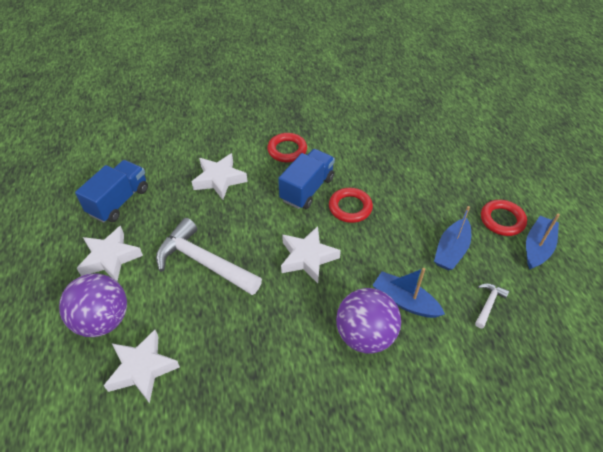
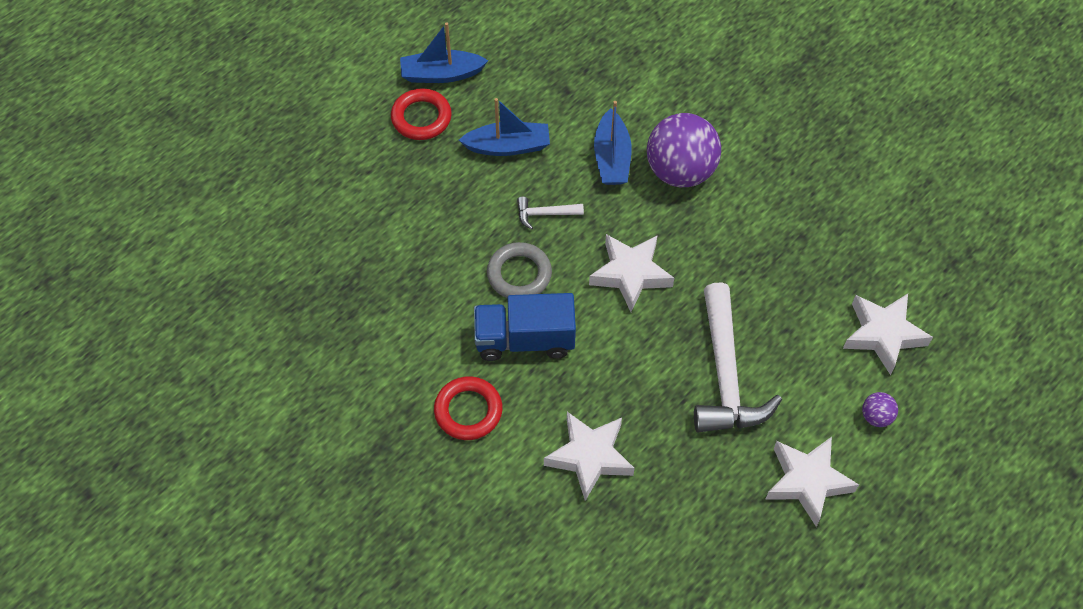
camera: 125 degrees left, 10 degrees up
(103, 320) = (876, 417): purple ball -> purple ball, size x0.43
(119, 201) = (726, 554): blue truck -> none
(350, 207) = (519, 274): red ring -> grey ring
(488, 304) = (556, 89): white hammer -> white hammer (544, 214)

